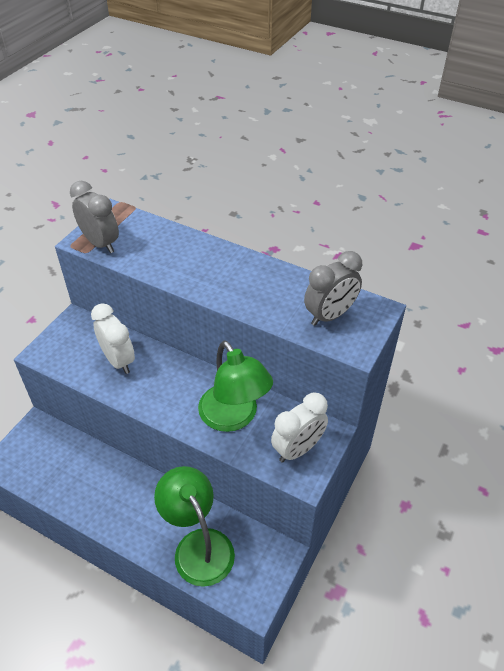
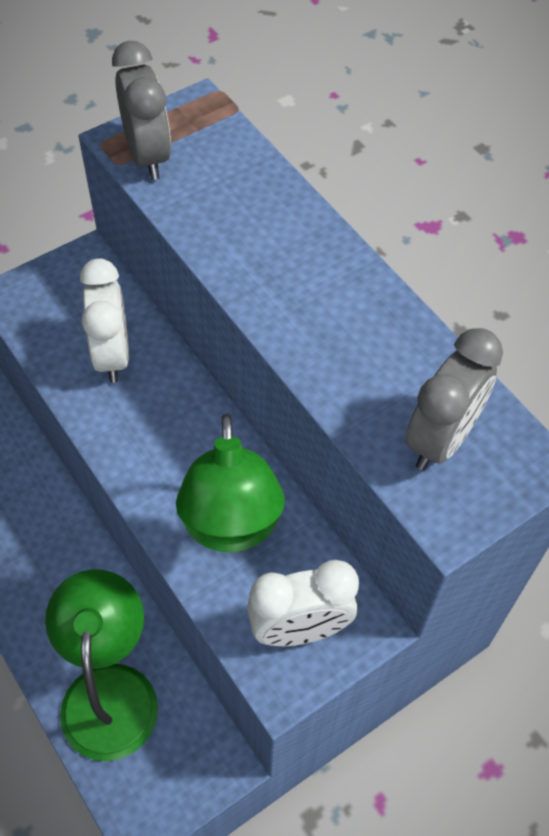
camera: 25 degrees right, 10 degrees up
(330, 315) = (441, 439): grey clock -> grey clock turned 45 degrees counterclockwise

